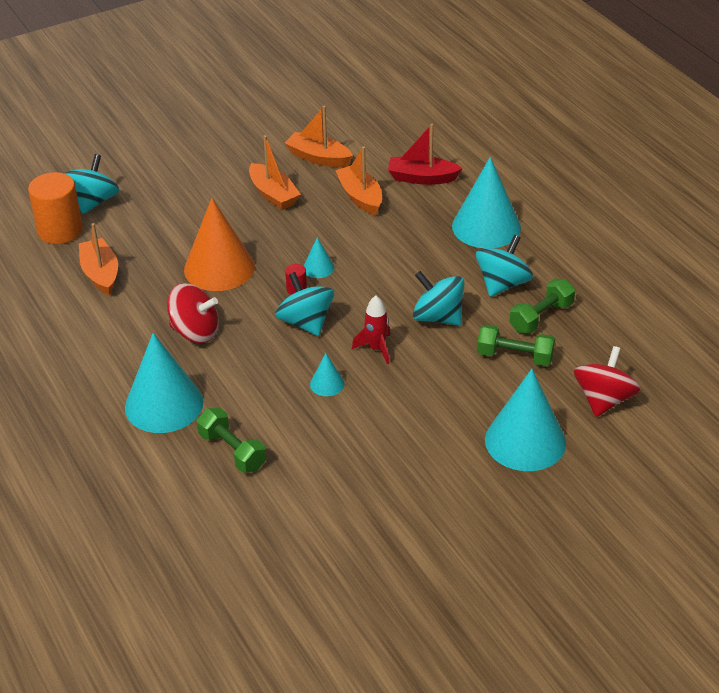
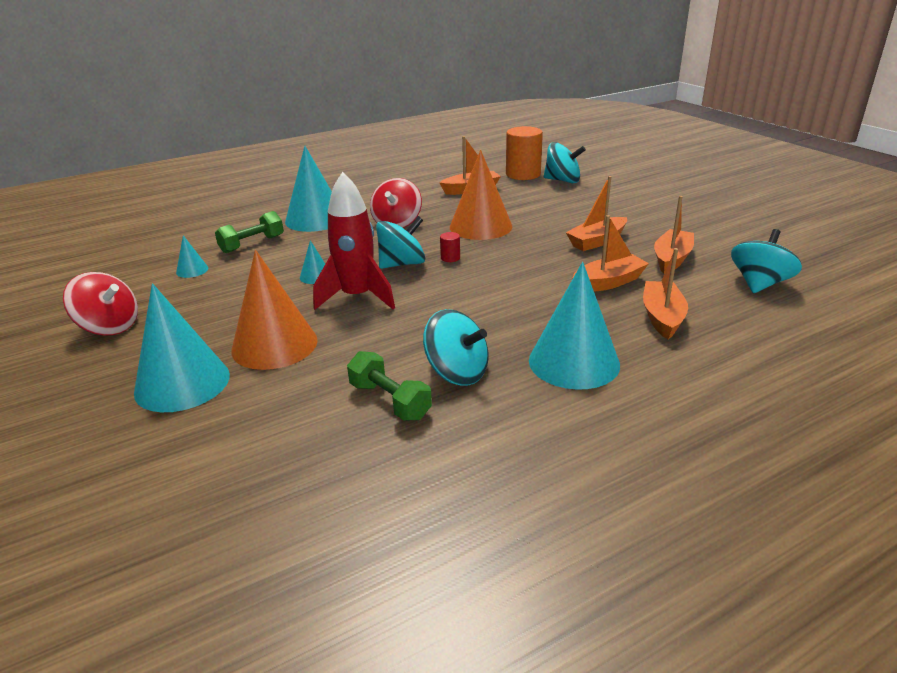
camera: 90 degrees right, 10 degrees down
(318, 268) = (483, 266): turquoise cone -> turquoise cone (192, 270)
(376, 349) = (357, 297): red rocket -> red rocket, size x1.82
(422, 178) = (662, 317): red boat -> orange boat
(438, 317) = (400, 329): turquoise spinning top -> turquoise spinning top (759, 284)
(463, 393) = (274, 345): none -> orange cone
(515, 356) = (322, 379): green dumbbell -> none
(604, 400) = (219, 447): red spinning top -> red spinning top (109, 327)

